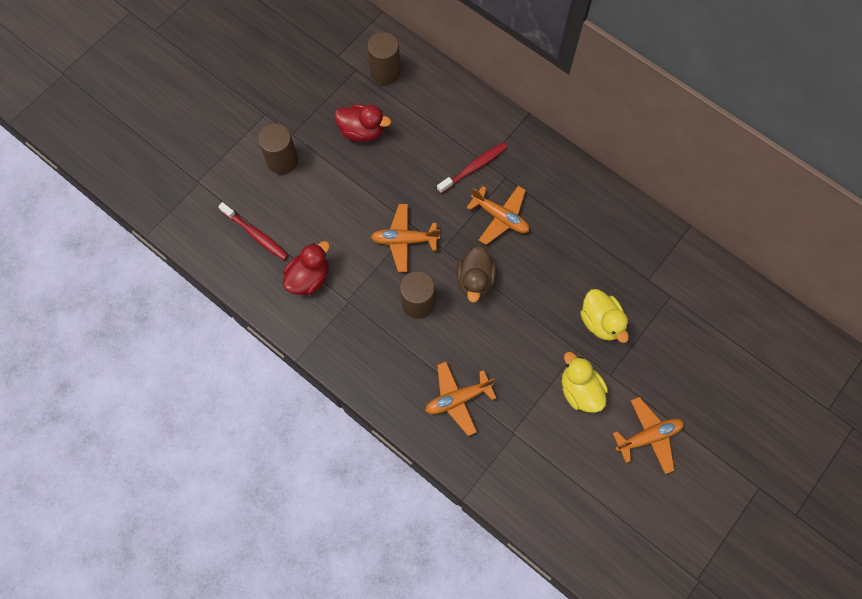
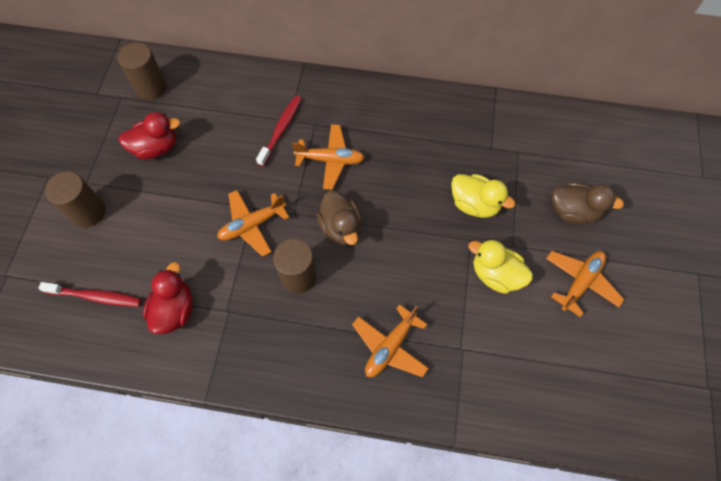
camera: 30 degrees left, 5 degrees down
(684, 375) = (573, 211): none -> brown duck

